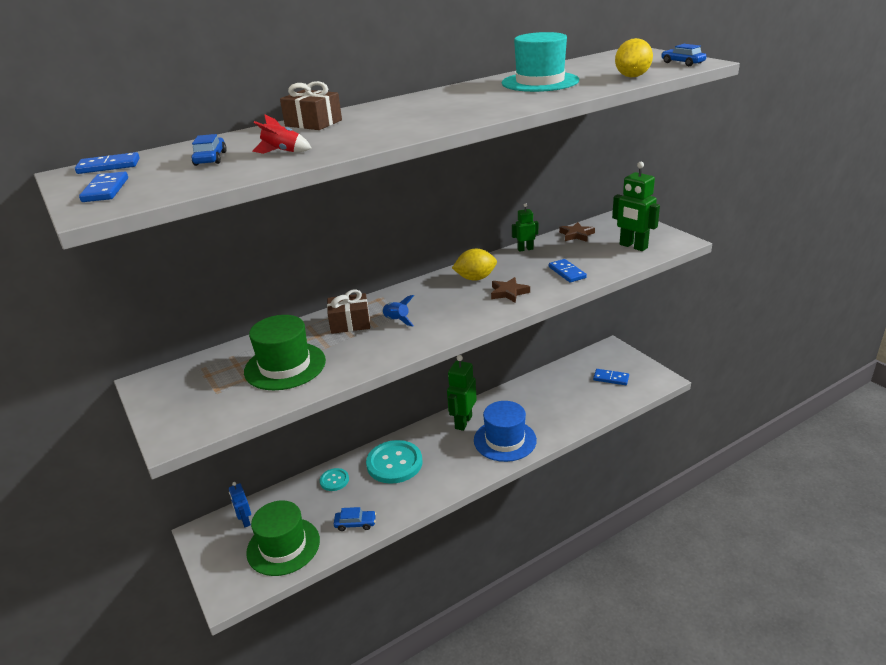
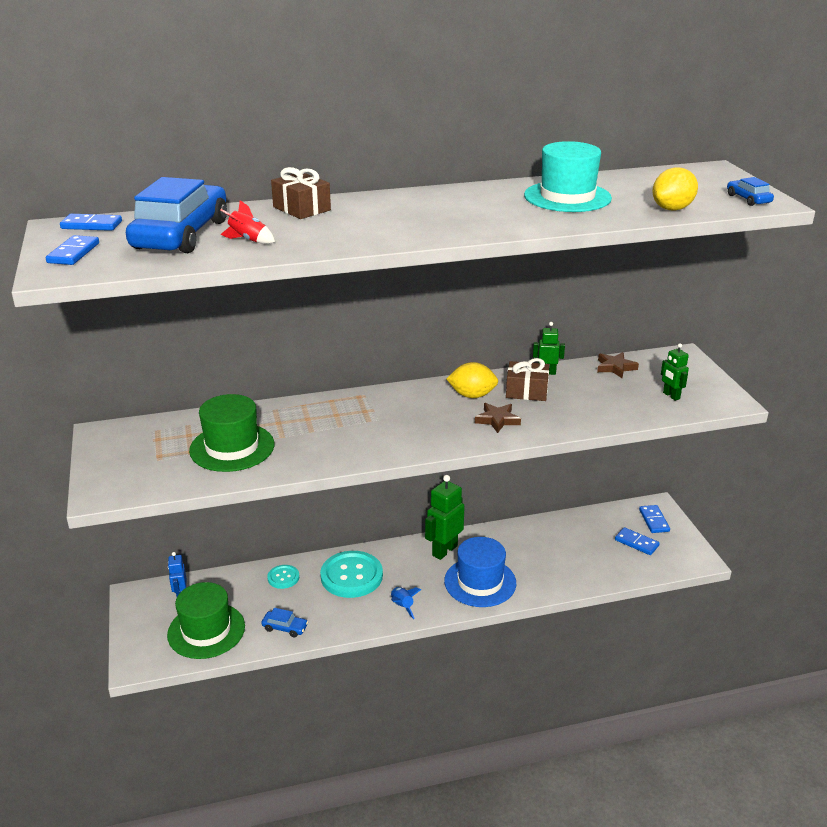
camera: 15 degrees right, 0 degrees up
(210, 158) = (181, 235): blue car -> blue car, size x2.40
(350, 323) = (317, 416): brown gift -> brown gift (526, 391)
(396, 320) = (364, 424): blue rocket -> blue rocket (402, 606)
(567, 272) = (575, 411): blue domino -> blue domino (653, 520)
(633, 246) = (671, 396): green robot -> green robot, size x0.57

